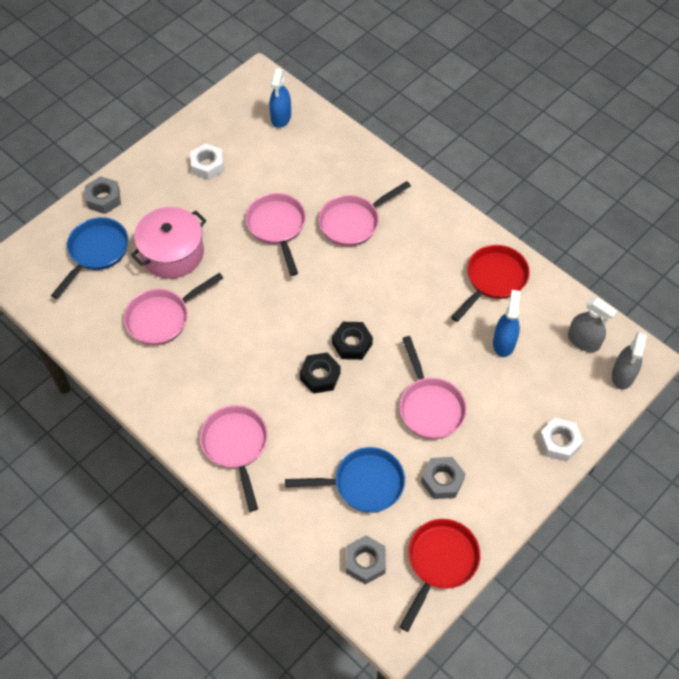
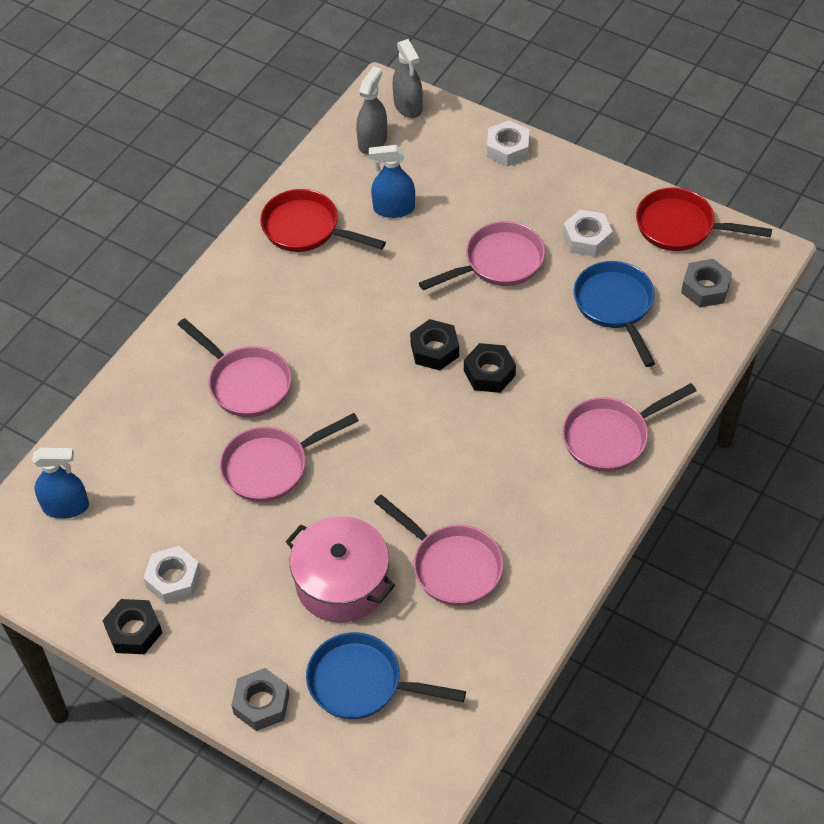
camera: 100 degrees left, 5 degrees down
(178, 142) = (134, 631): none -> black nut
(442, 480) = (587, 238): grey nut -> white nut
(623, 375) = (408, 106): grey spray bottle -> grey spray bottle turned 60 degrees clockwise

